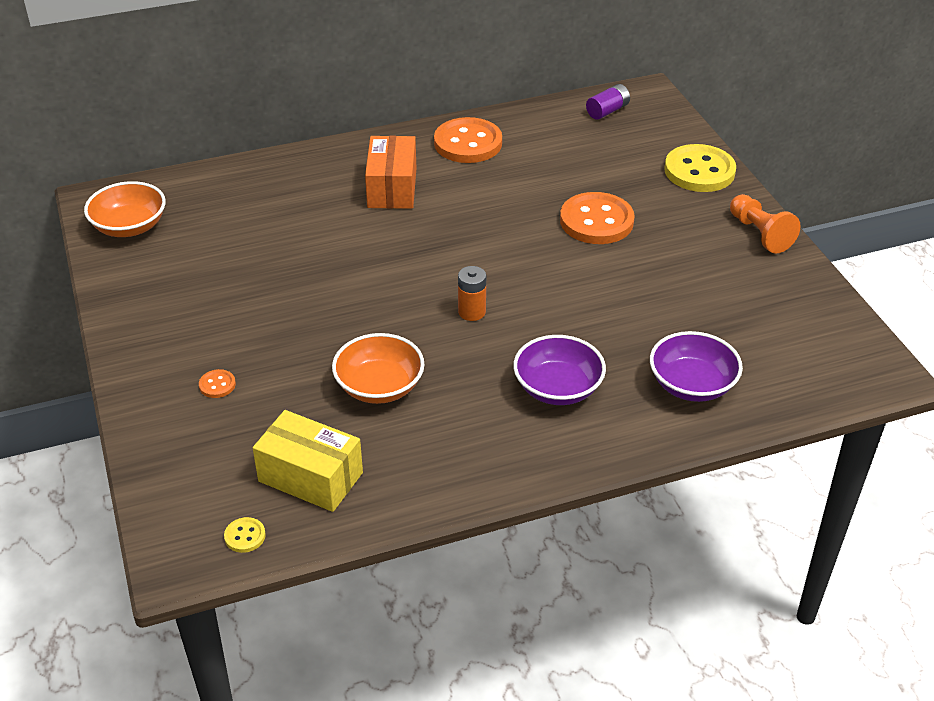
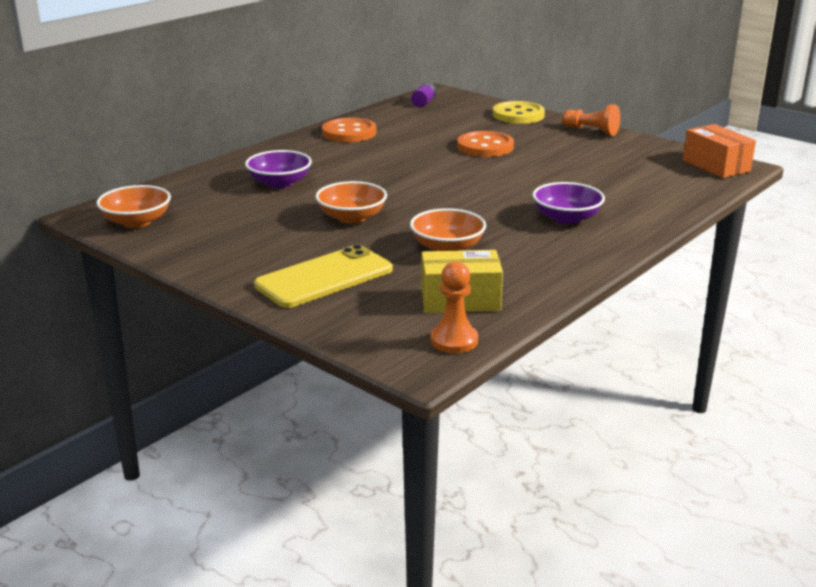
camera: 30 degrees left, 15 degrees down
(217, 385) = (324, 277): orange button -> yellow phone
(245, 536) = (454, 340): yellow button -> orange pawn
(331, 297) = (351, 217): none -> orange bowl
(392, 188) = (323, 161): orange box -> orange box (716, 166)
(472, 312) = (461, 201): orange battery -> none
(692, 385) = (644, 197): purple bowl -> purple bowl (279, 183)

